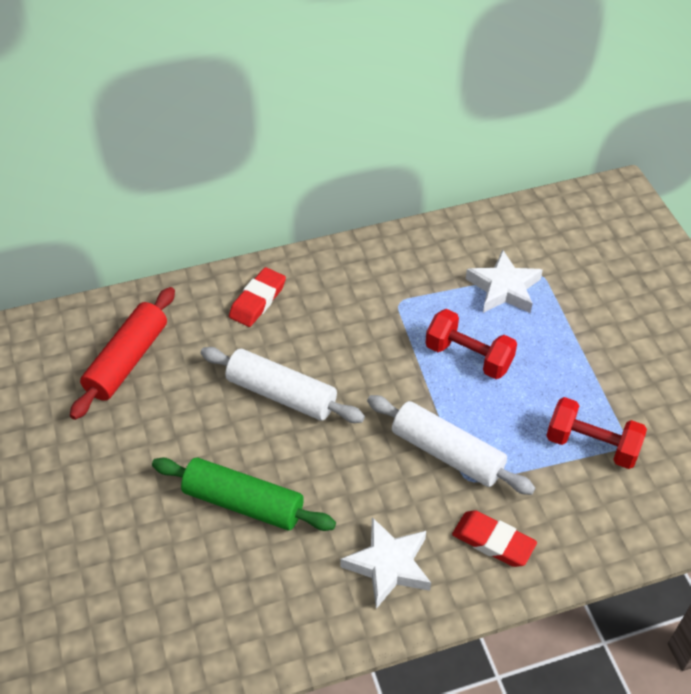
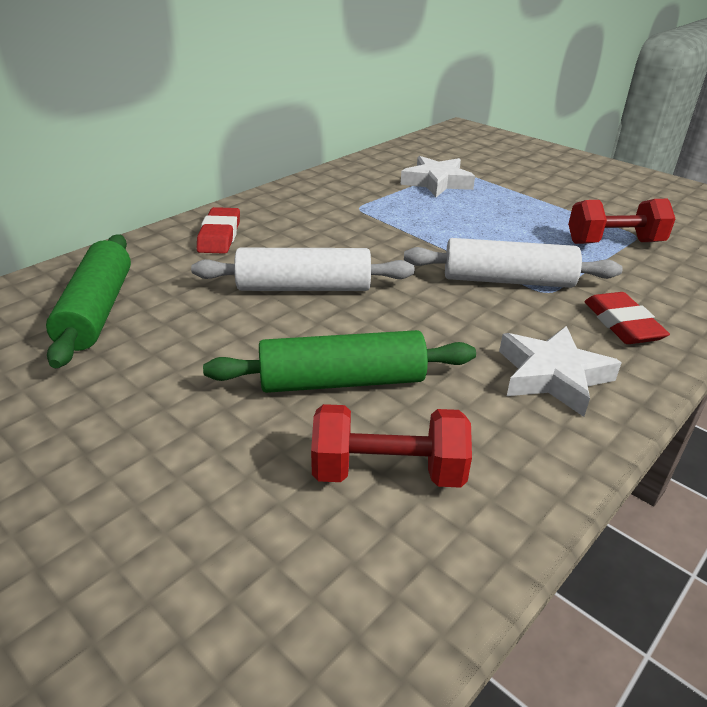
camera: 30 degrees left, 15 degrees down
(127, 360) = (96, 311): red rolling pin -> green rolling pin
(468, 357) = (454, 222): red dumbbell -> red dumbbell (388, 472)
(493, 541) = (622, 324): red eraser -> red eraser turned 75 degrees clockwise

